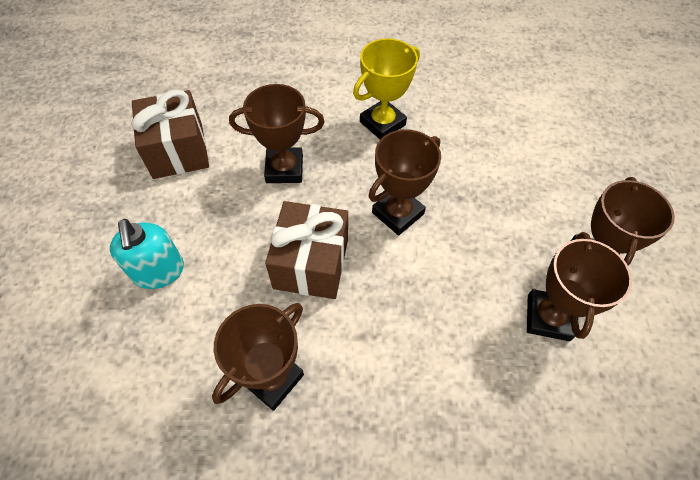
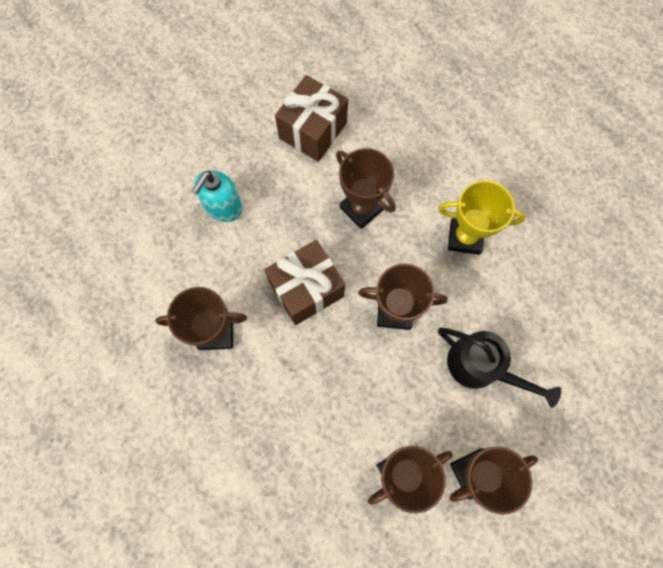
camera: 50 degrees right, 15 degrees up
(499, 190) = (480, 366): none -> black watering can

